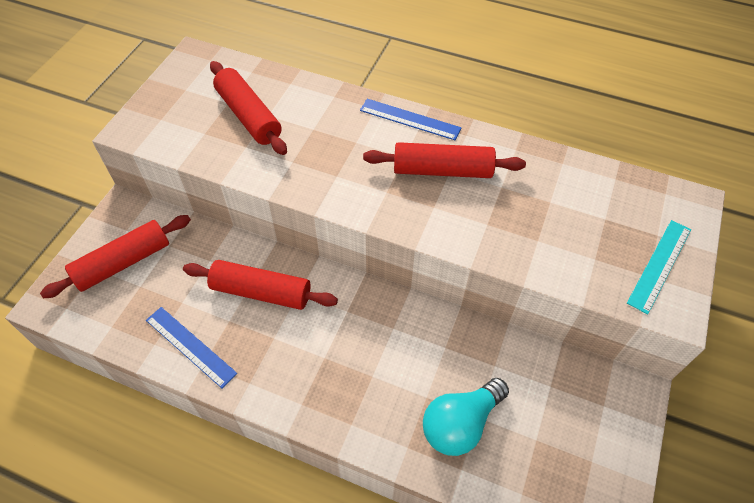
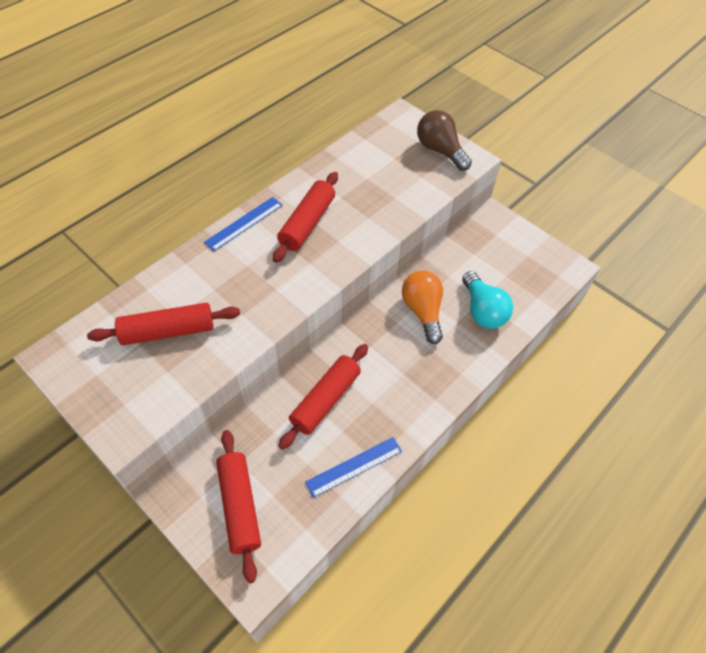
camera: 70 degrees left, 0 degrees up
(423, 351) = (422, 311): none -> orange light bulb
(659, 265) = (440, 150): turquoise ruler -> brown light bulb

